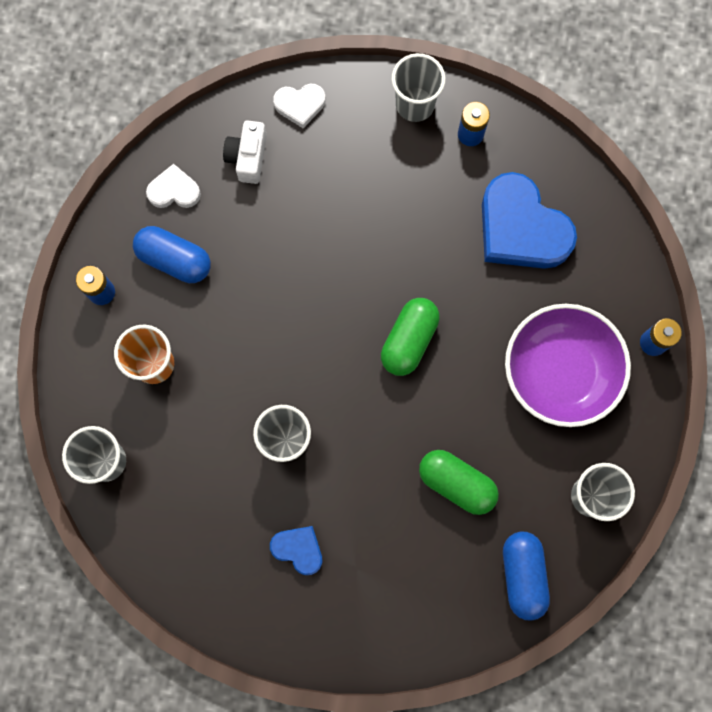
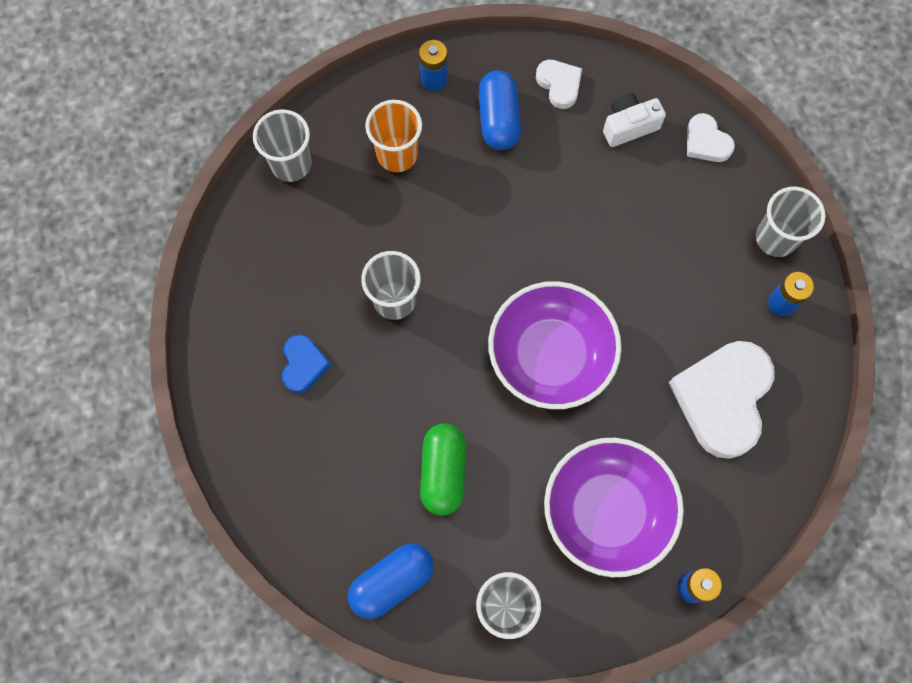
camera: 60 degrees right, 5 degrees down
(409, 340) = (550, 355): green capsule -> purple bowl
(521, 228) = (722, 399): blue heart -> white heart

